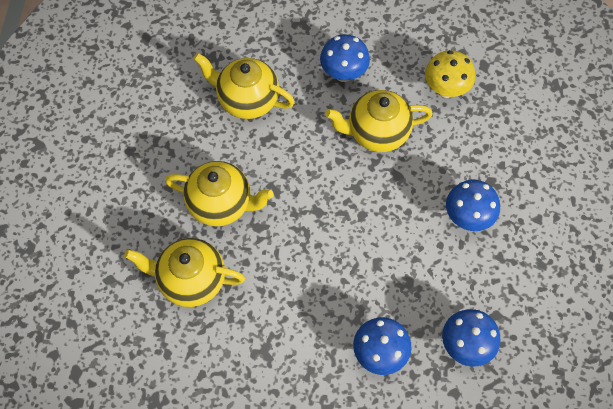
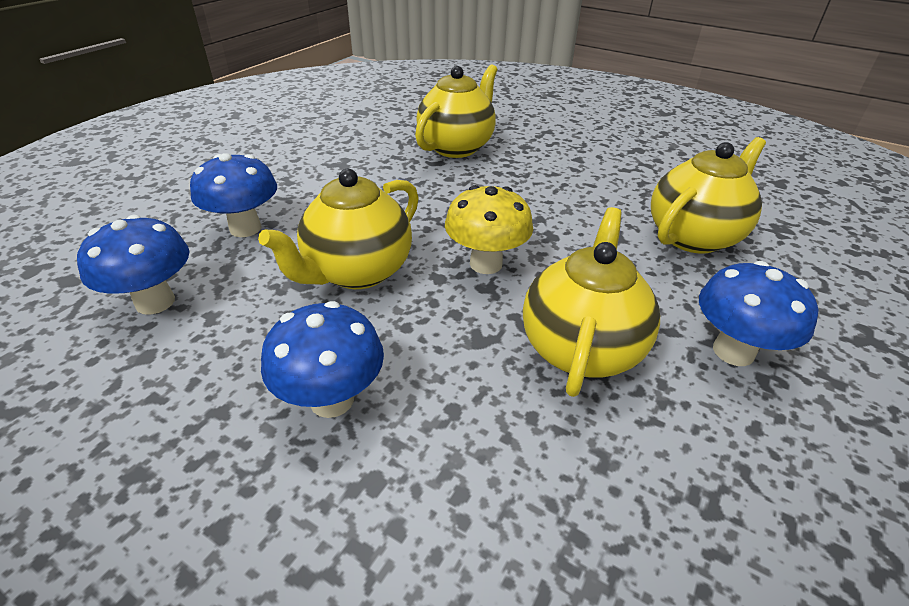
camera: 115 degrees right, 25 degrees down
(221, 204) = (535, 181): yellow teapot -> yellow teapot (357, 272)
(445, 89) = (658, 513): yellow mushroom -> yellow mushroom (486, 264)

